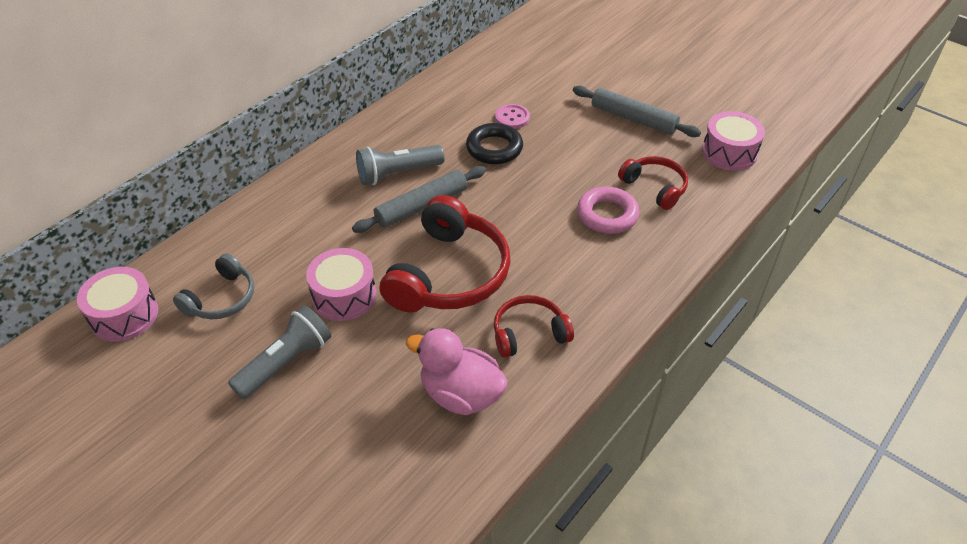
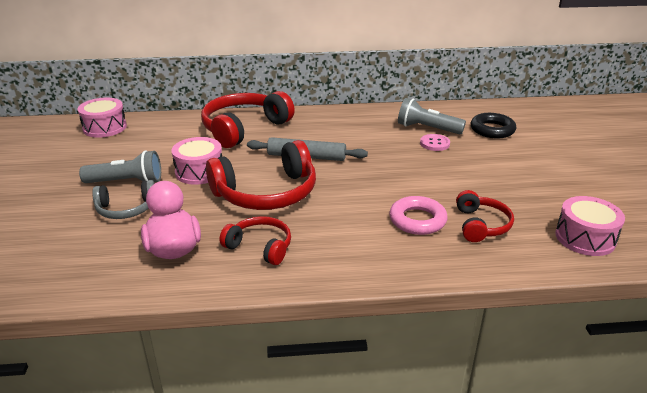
camera: 45 degrees right, 15 degrees down
(221, 299) = (148, 142): grey headphones -> grey headphones (126, 209)
(302, 210) = (244, 128): none -> red headphones
(397, 174) = (319, 137): grey flashlight -> grey flashlight (427, 128)
(494, 148) = (397, 152): black ring -> black ring (492, 130)
(633, 118) = (528, 182): grey rolling pin -> none

